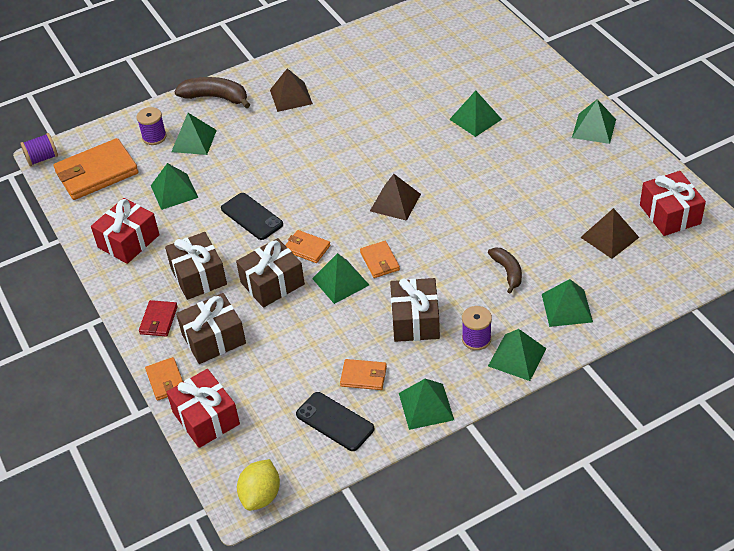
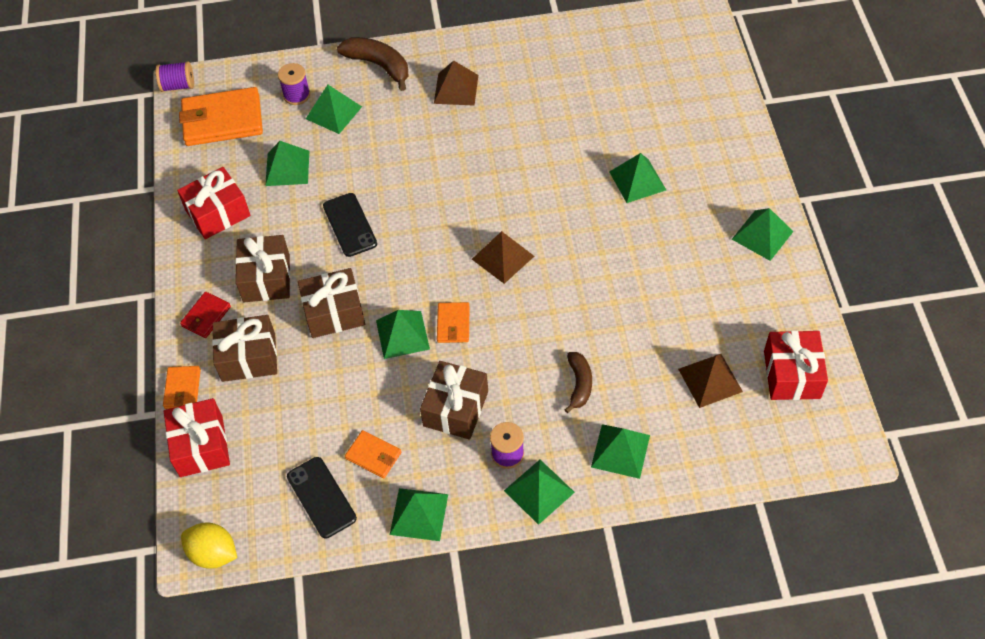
camera: 20 degrees right, 10 degrees up
(261, 495) = (213, 553): yellow lemon -> yellow lemon turned 75 degrees clockwise
(307, 248) = (387, 282): orange wallet -> none

